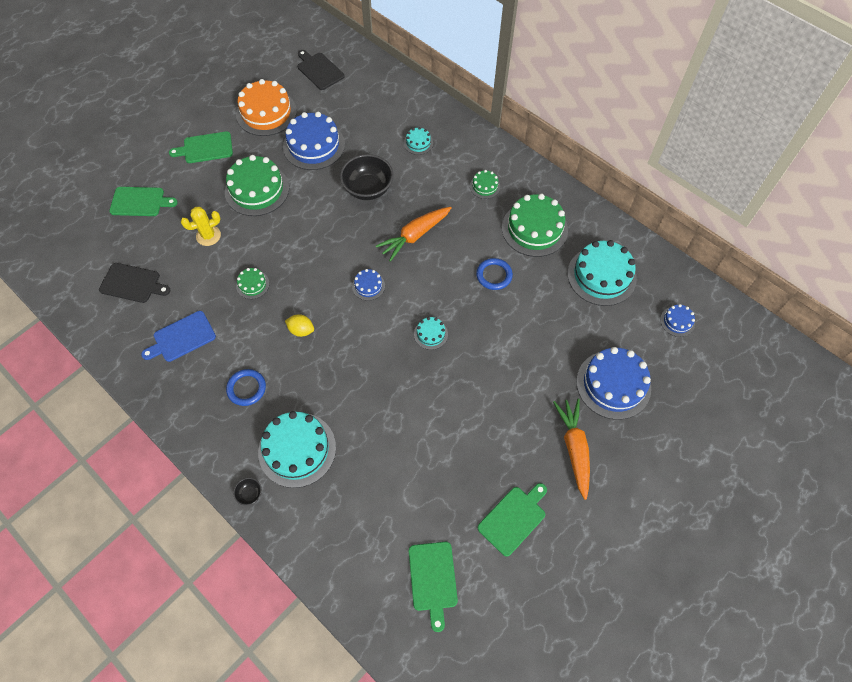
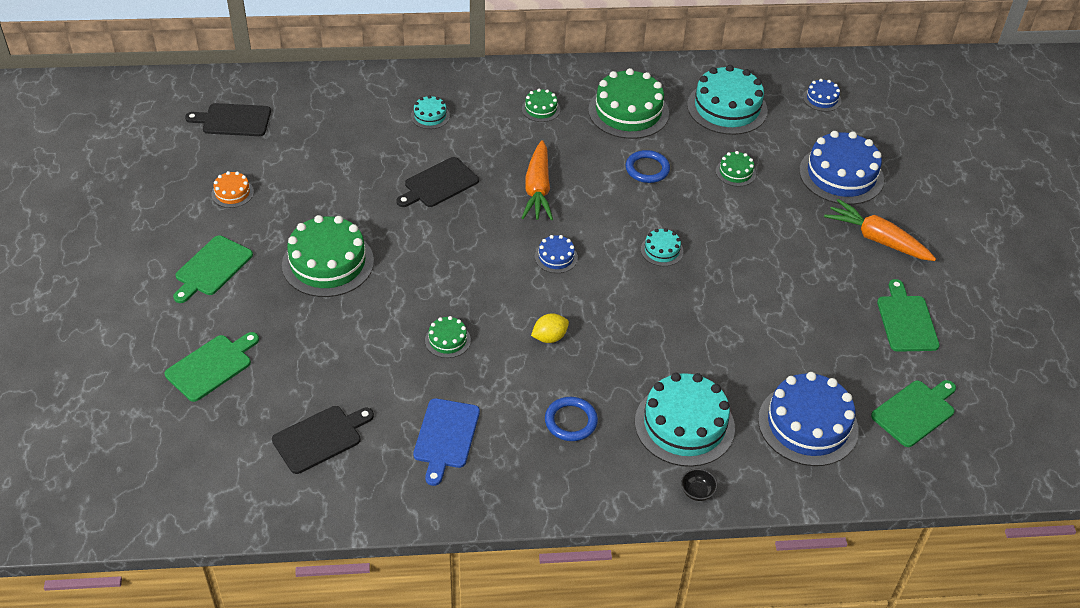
camera: 50 degrees left, 15 degrees down
(208, 236) = (338, 337): yellow cactus -> none
(266, 113) = (232, 193): orange cake -> orange cake, size x0.48
(314, 145) = (329, 186): blue cake -> blue cake (808, 424)
(368, 189) = (439, 184): black bowl -> black cutting board
(433, 579) = (915, 412): green cutting board -> green cutting board turned 75 degrees counterclockwise
(545, 323) = (735, 172): none -> green cake

